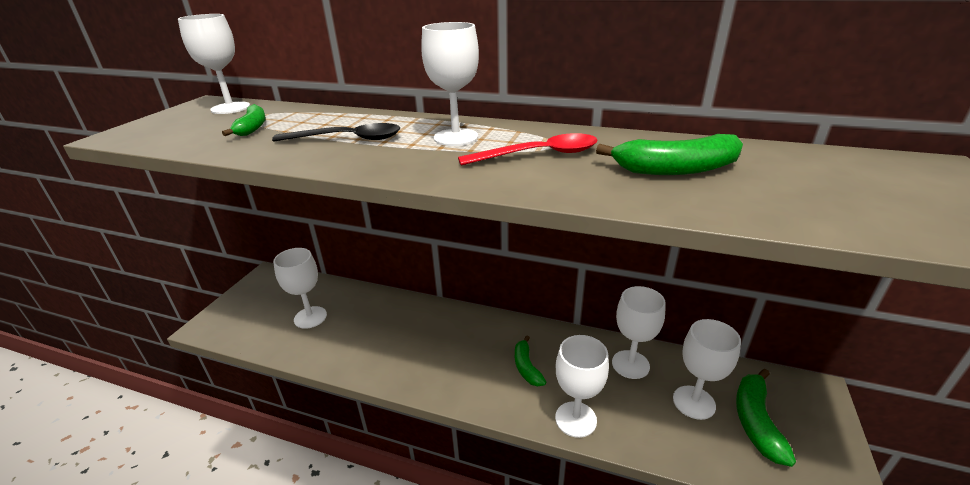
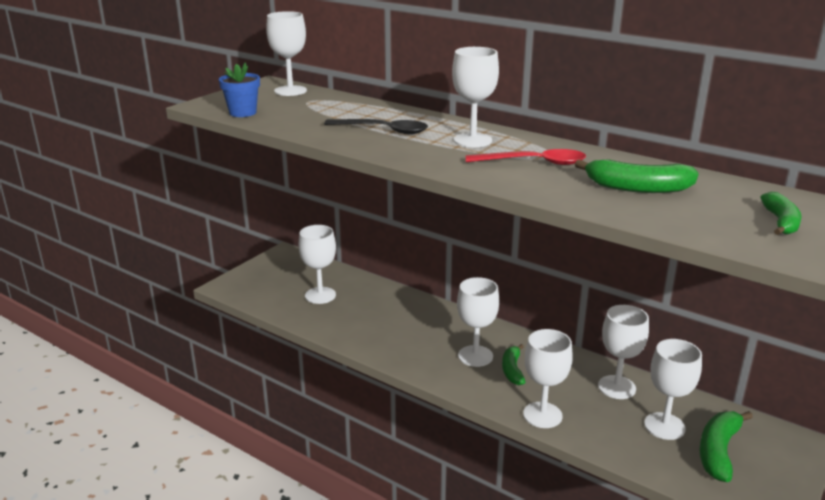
camera: 15 degrees right, 5 degrees down
(167, 139) = (243, 113): none -> blue flower pot
(252, 128) = (308, 111): green banana -> green banana (780, 222)
(485, 358) = (475, 356): none -> white goblet

